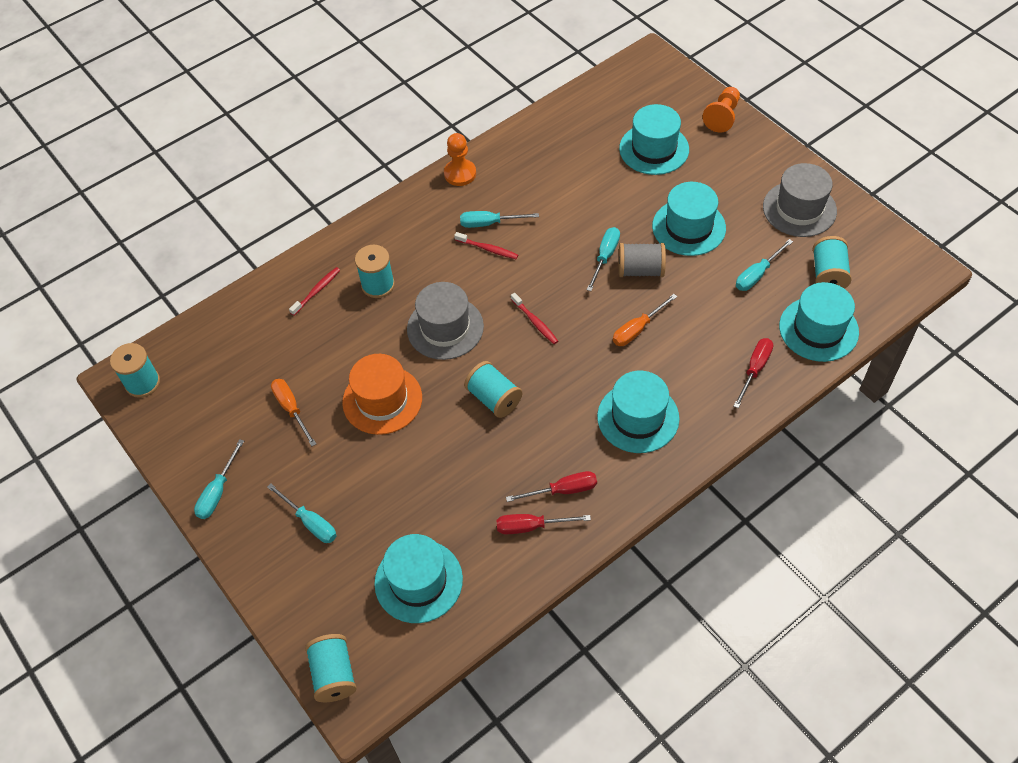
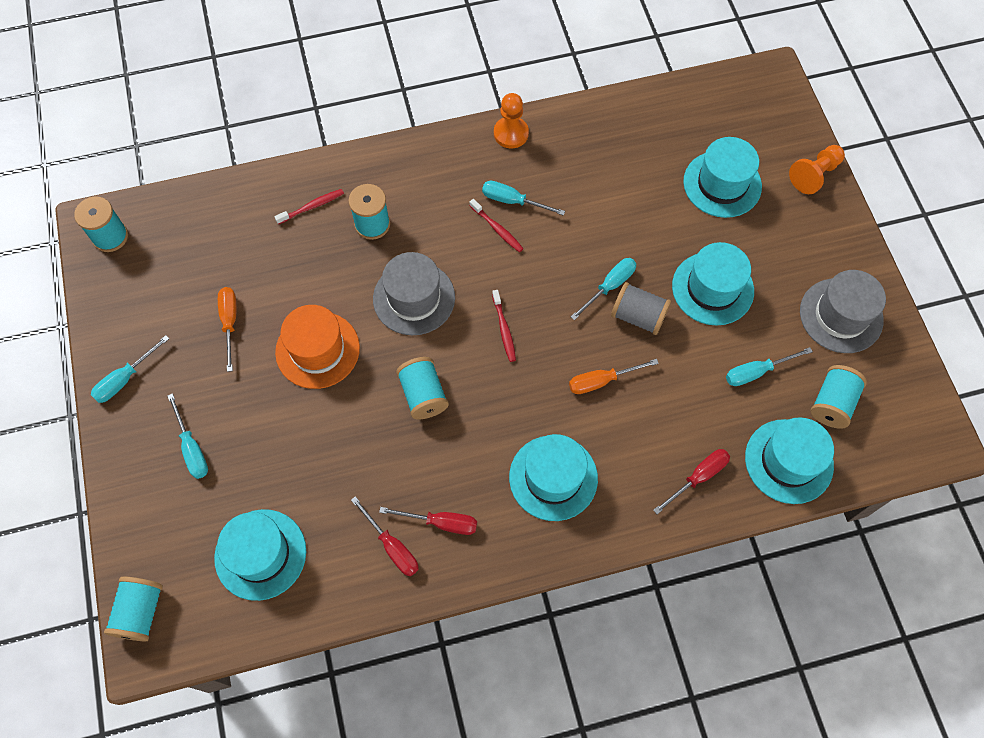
camera: 20 degrees right, 10 degrees up
(531, 526) = (392, 547): red screwdriver -> red screwdriver turned 150 degrees counterclockwise

